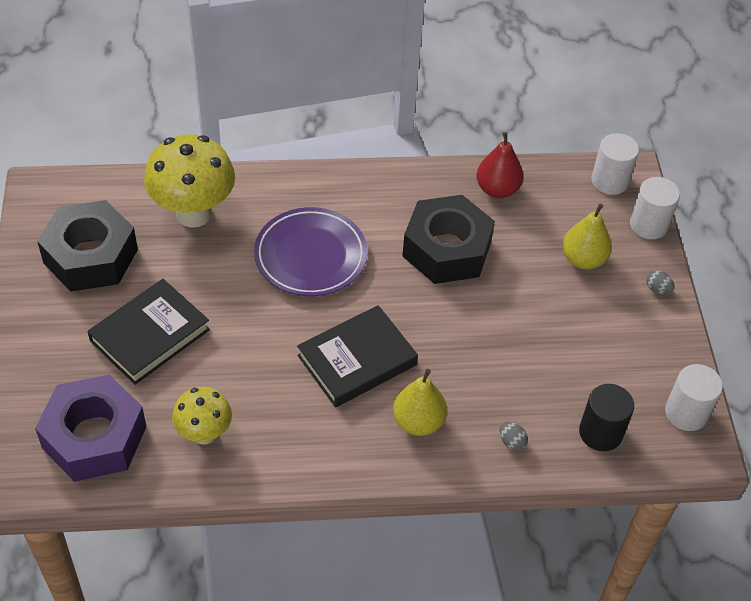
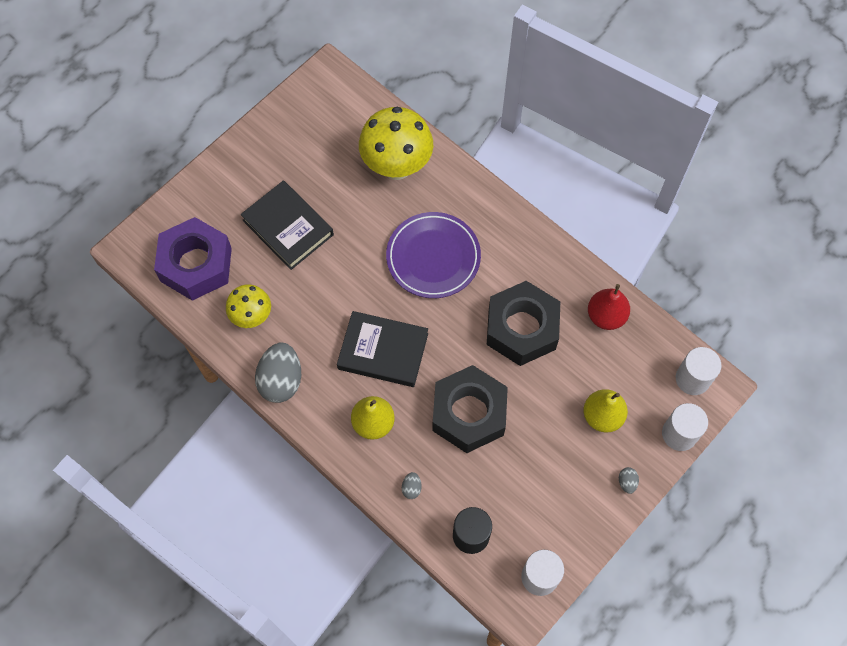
camera: 50 degrees right, 15 degrees up
(91, 256) = (309, 145): black nut -> black nut (469, 413)
(150, 335) = (288, 227): black book -> black book turned 45 degrees clockwise
(296, 461) = (281, 380): none -> grey egg

